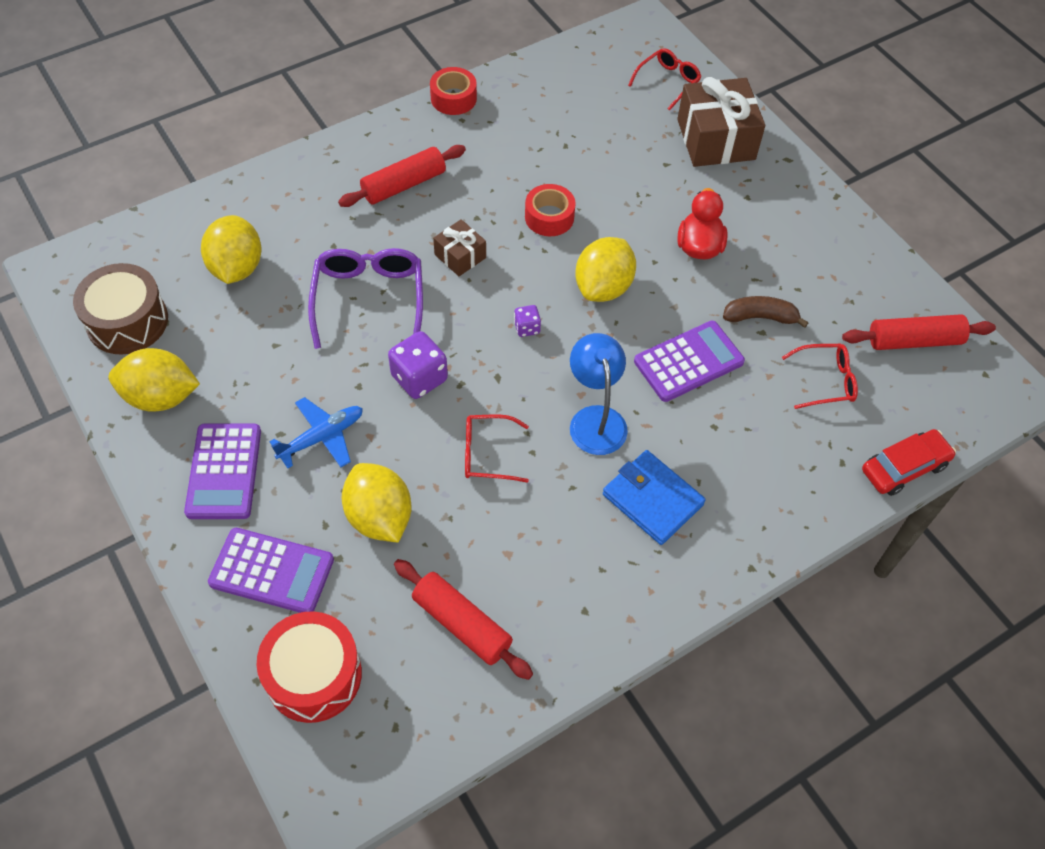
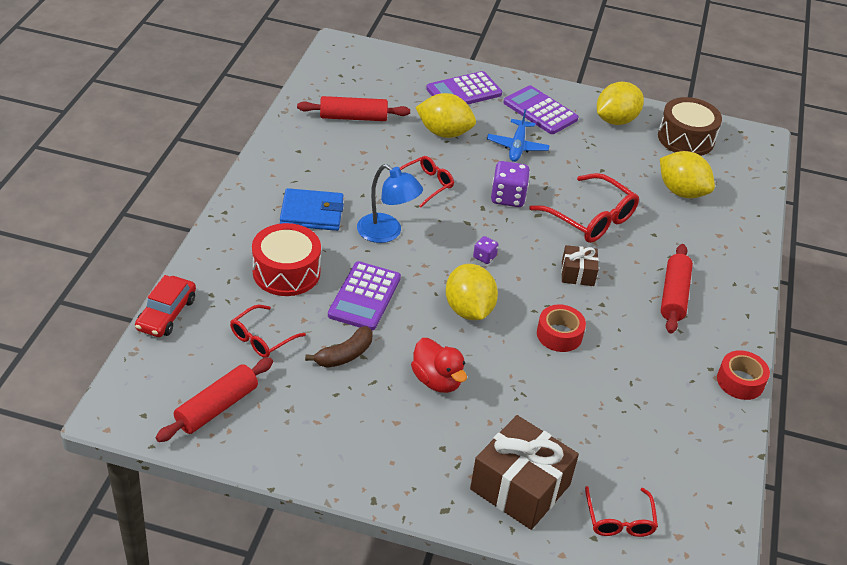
camera: 135 degrees right, 15 degrees down
(314, 675) = (397, 72): red drum -> red drum (286, 272)
(369, 299) = (591, 218): purple glasses -> red glasses

